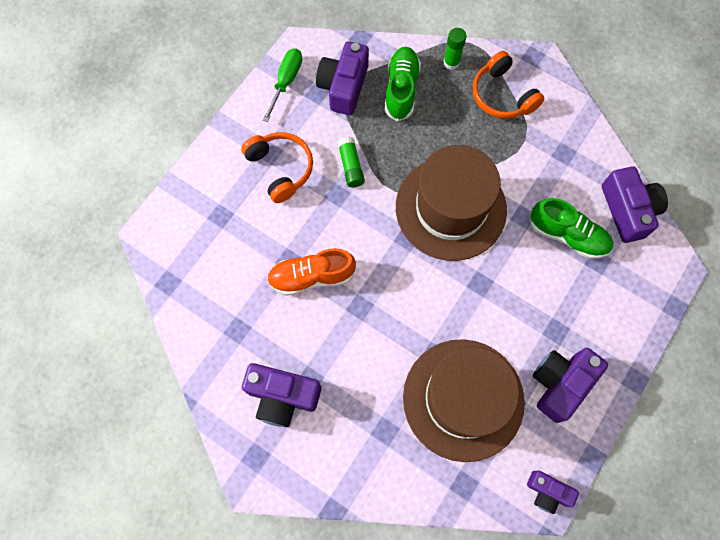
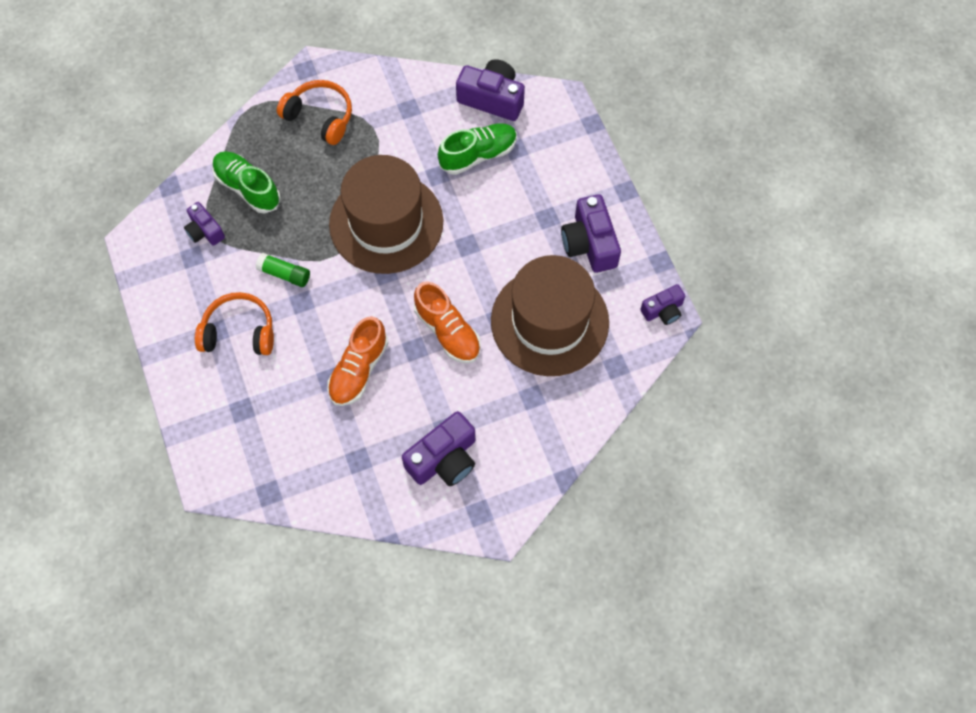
camera: 55 degrees left, 5 degrees down
(286, 82) = (158, 274): green screwdriver -> none
(343, 86) = (205, 231): purple camera -> purple camera, size x0.60
(393, 322) = (448, 331): none -> orange shoe
(451, 63) = (257, 133): green glue stick -> none
(502, 95) = (320, 117): orange headphones -> orange headphones turned 150 degrees counterclockwise

